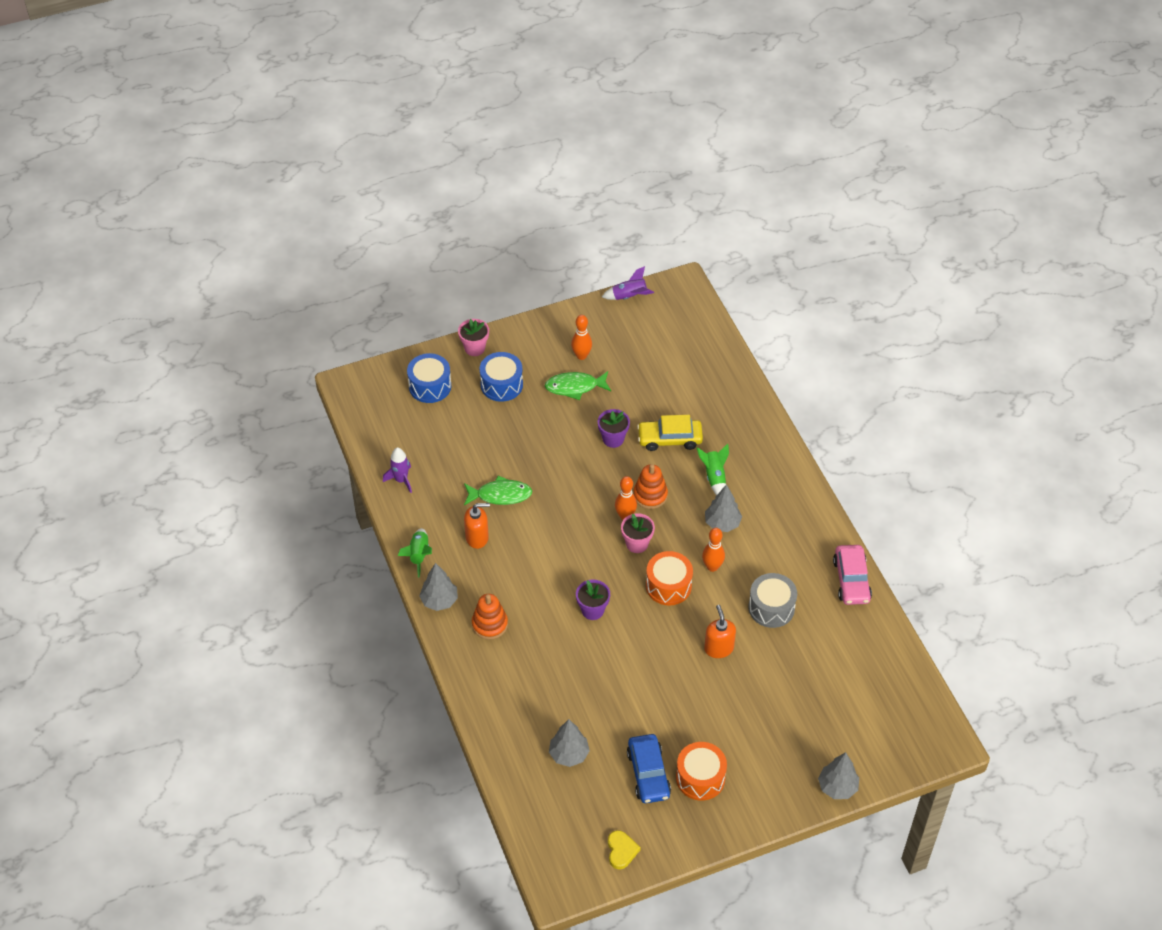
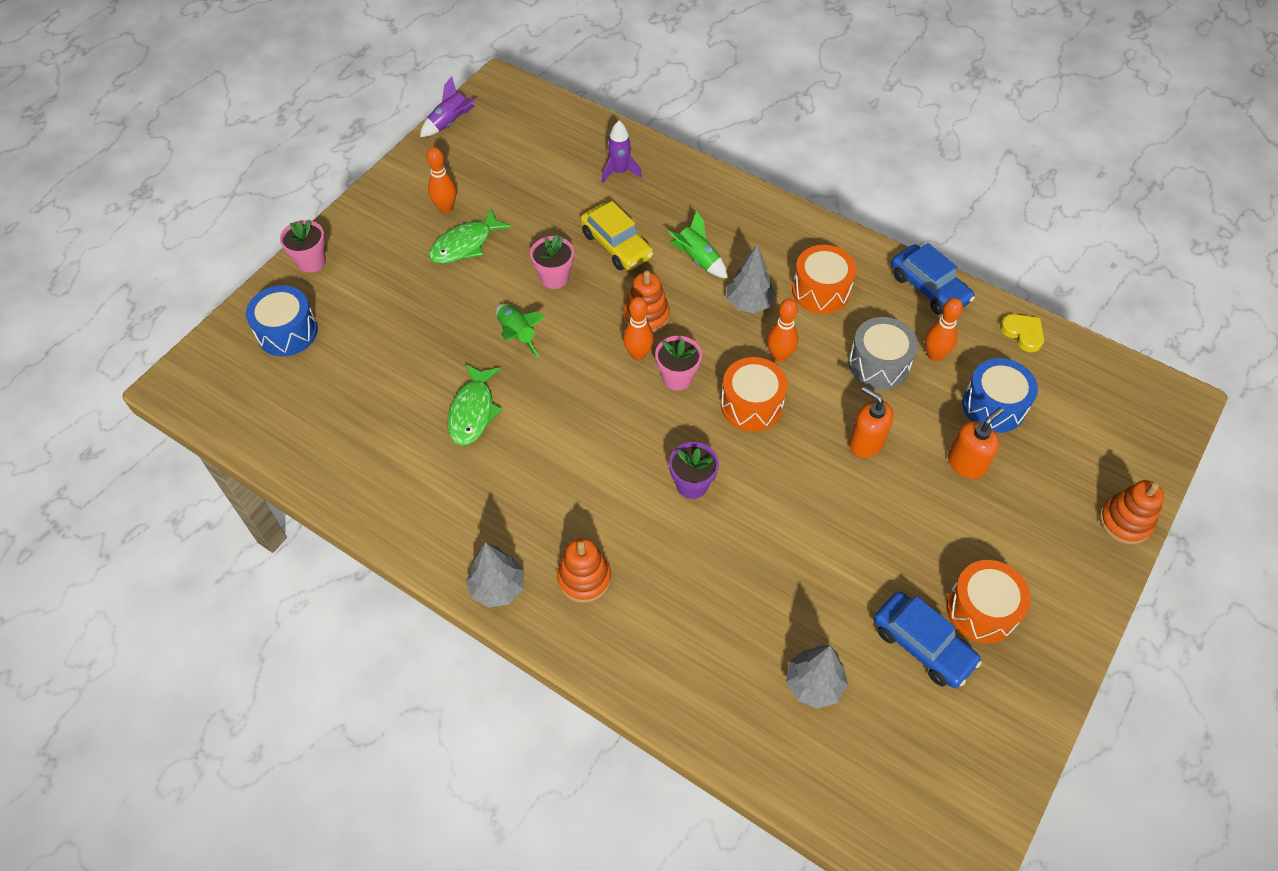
camera: 35 degrees left, 5 degrees up
(401, 480) = (333, 463): purple rocket -> purple rocket (620, 172)
(419, 555) = (426, 544): green rocket -> green rocket (517, 335)
(477, 537) = (484, 479): orange soap dispenser -> orange soap dispenser (966, 463)
(500, 495) = (473, 411): green fish -> green fish turned 135 degrees clockwise
(501, 385) = (376, 285): blue drum -> blue drum (993, 406)
(613, 439) = (554, 278): purple flower pot -> pink flower pot
(621, 851) = (979, 769): yellow heart -> yellow heart (1023, 333)
(669, 439) = (616, 245): yellow car -> yellow car turned 90 degrees counterclockwise
(776, 541) = (821, 290): none -> orange drum
(813, 623) = (934, 355): none -> orange bowling pin
(837, 787) = (1124, 521): grey tree -> orange stacking toy
(851, 580) = (929, 288): pink car -> blue car

